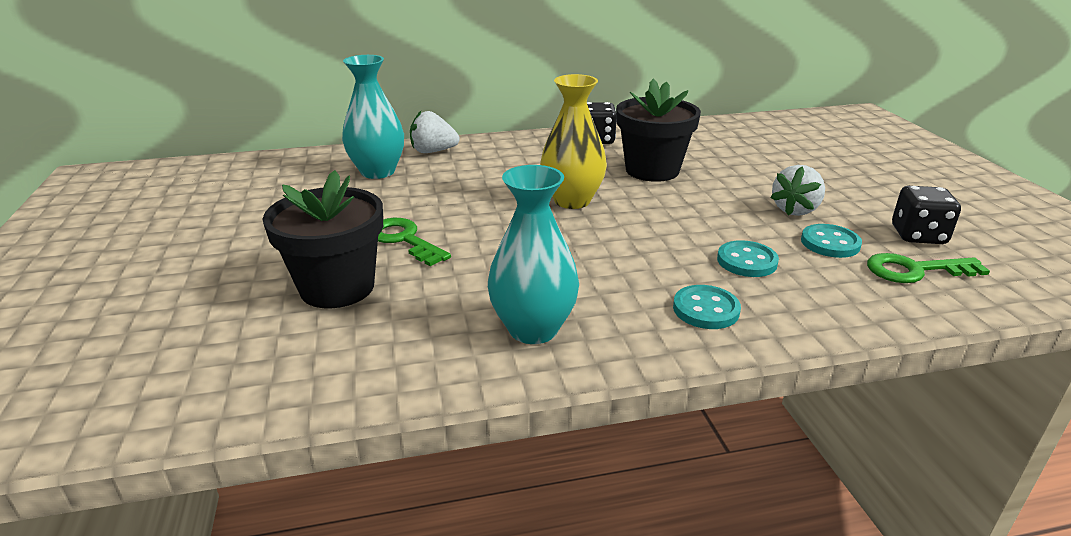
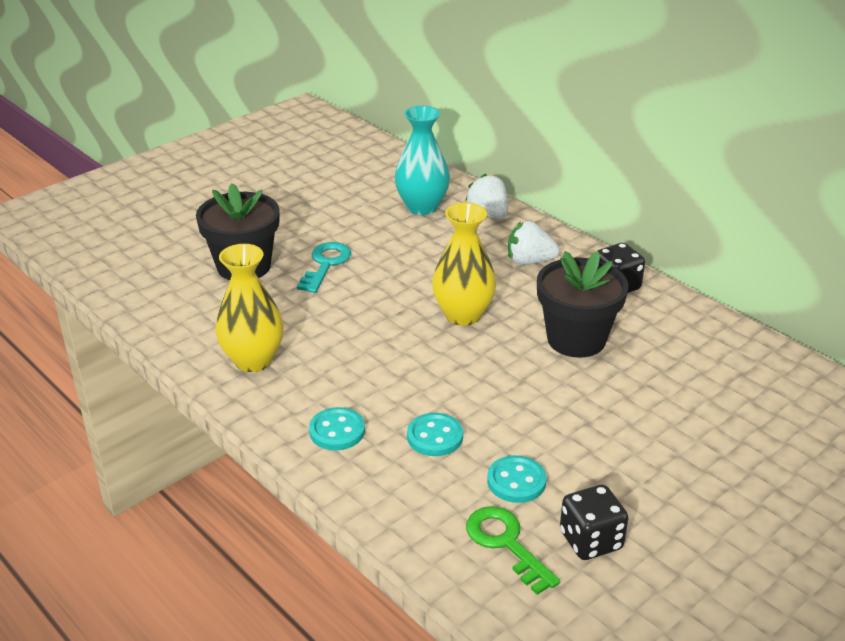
camera: 60 degrees right, 5 degrees up
(404, 240) = (325, 264): green key -> turquoise key
(533, 329) = (253, 360): turquoise vase -> yellow vase
(795, 210) = (573, 448): white strawberry -> white strawberry (529, 261)

